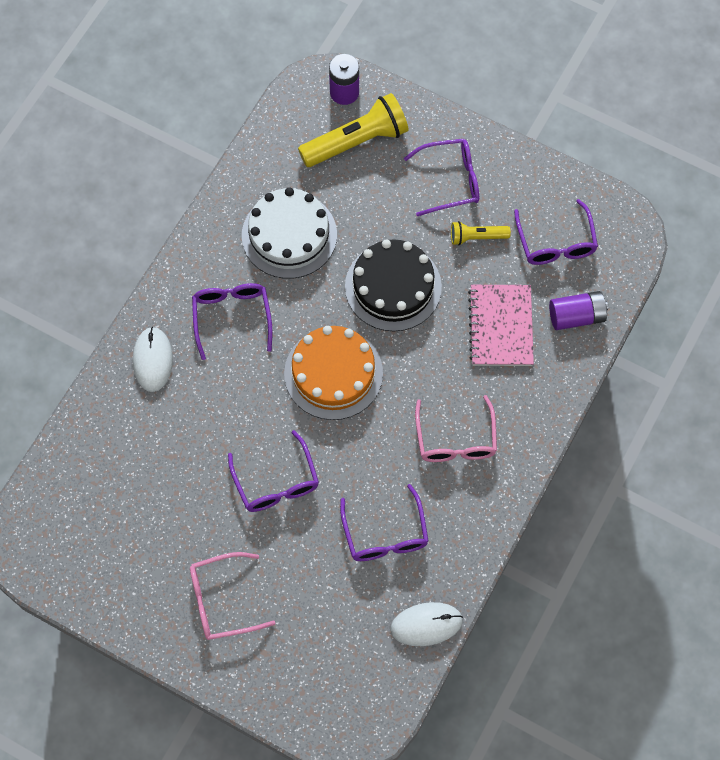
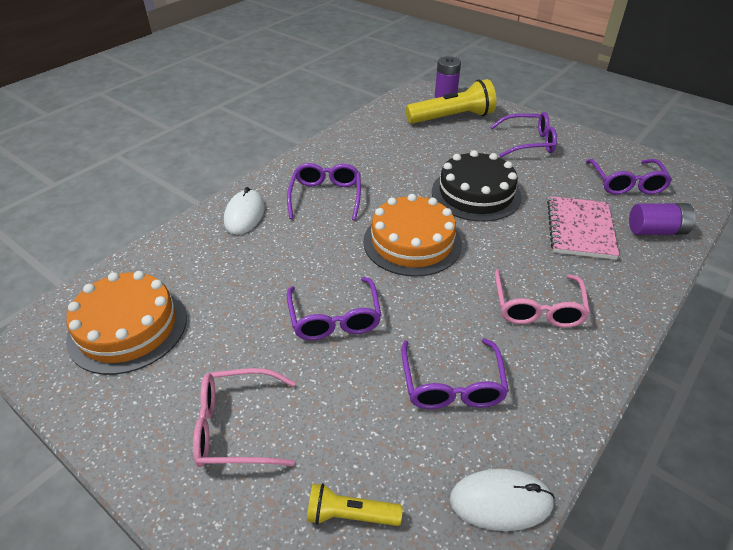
camera: 10 degrees right, 25 degrees down
(95, 523) = (128, 327): none -> orange cake
(289, 235) = (388, 157): white cake -> none
(477, 237) = (553, 173): yellow flashlight -> yellow flashlight (350, 515)

